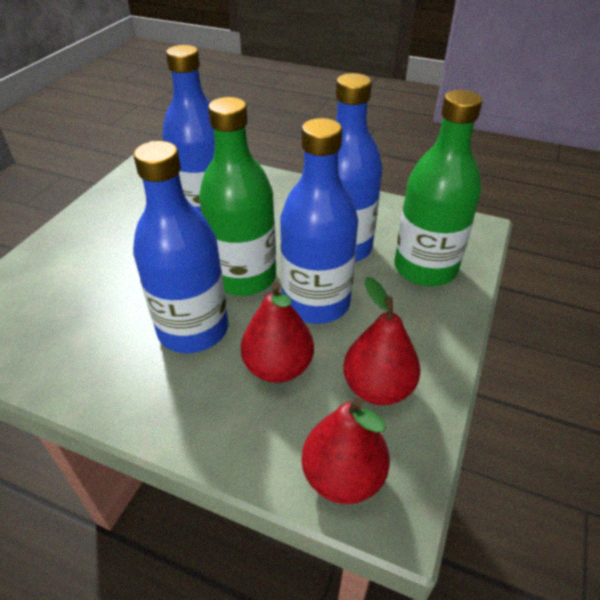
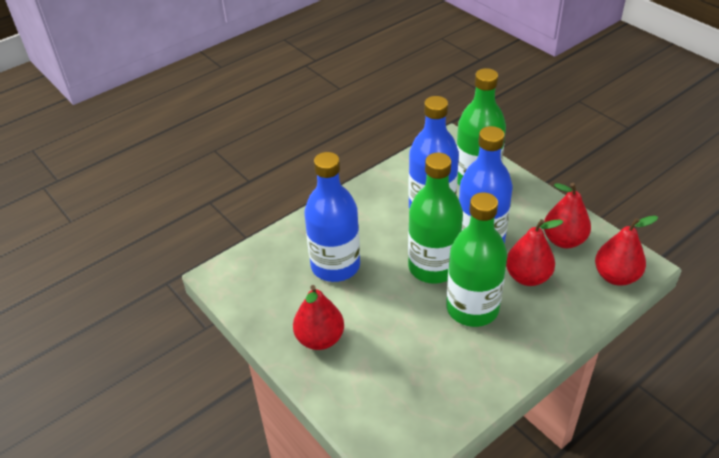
camera: 60 degrees left, 0 degrees up
(101, 232) = (320, 339): none -> red pear
(193, 329) = (472, 308): blue bottle -> green bottle

